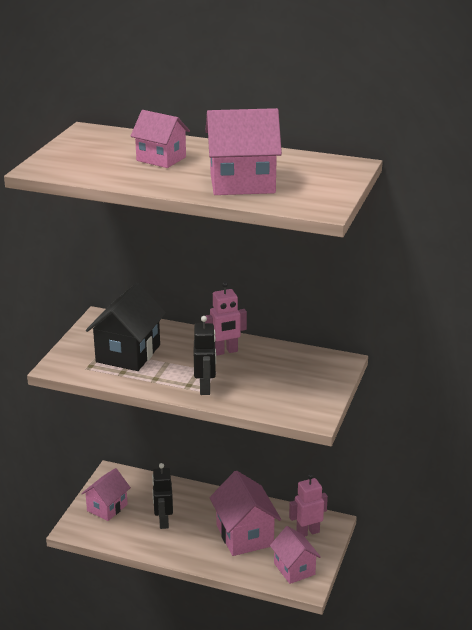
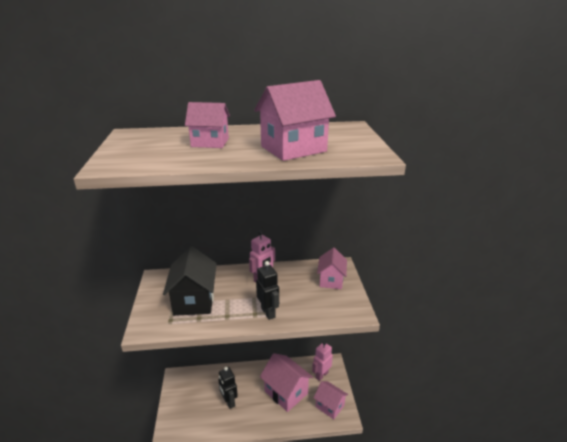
camera: 25 degrees left, 0 degrees up
(107, 507) = (185, 405): pink house -> pink house (331, 280)

